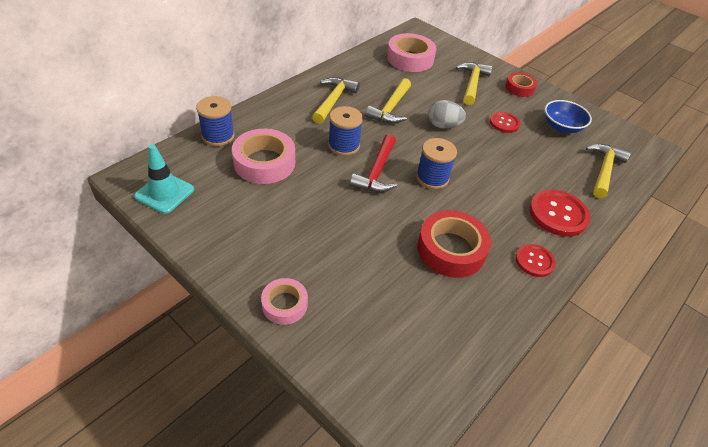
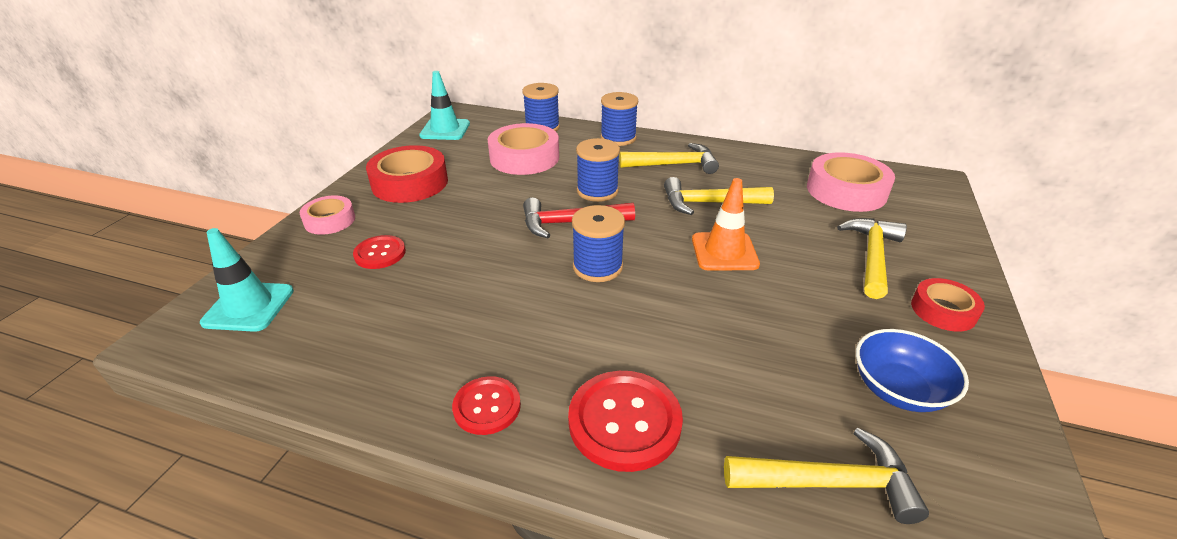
camera: 70 degrees right, 10 degrees down
(273, 107) = (618, 138): none -> blue spool
(389, 372) = (249, 307): none -> turquoise traffic cone
(443, 126) = (724, 252): grey egg -> orange traffic cone
(451, 249) = (465, 313): red tape -> red tape (410, 183)
(472, 84) = (872, 256): yellow hammer -> yellow hammer turned 60 degrees counterclockwise
(504, 123) = (809, 311): red button -> red button (380, 253)

